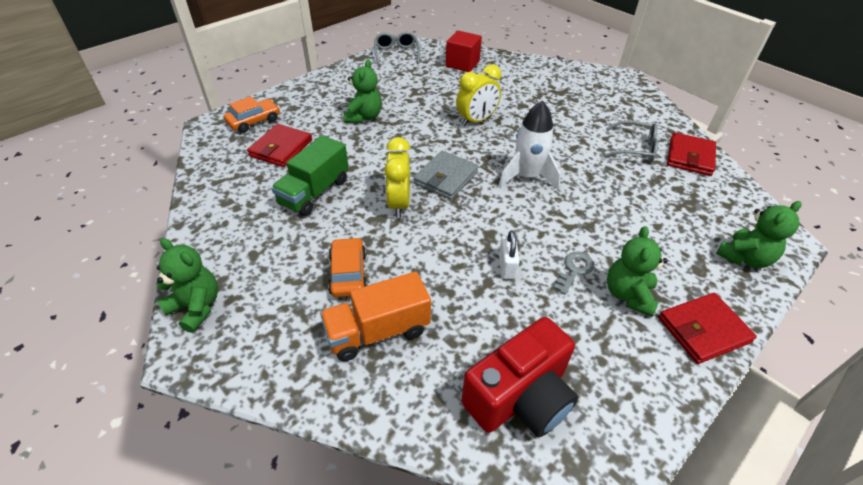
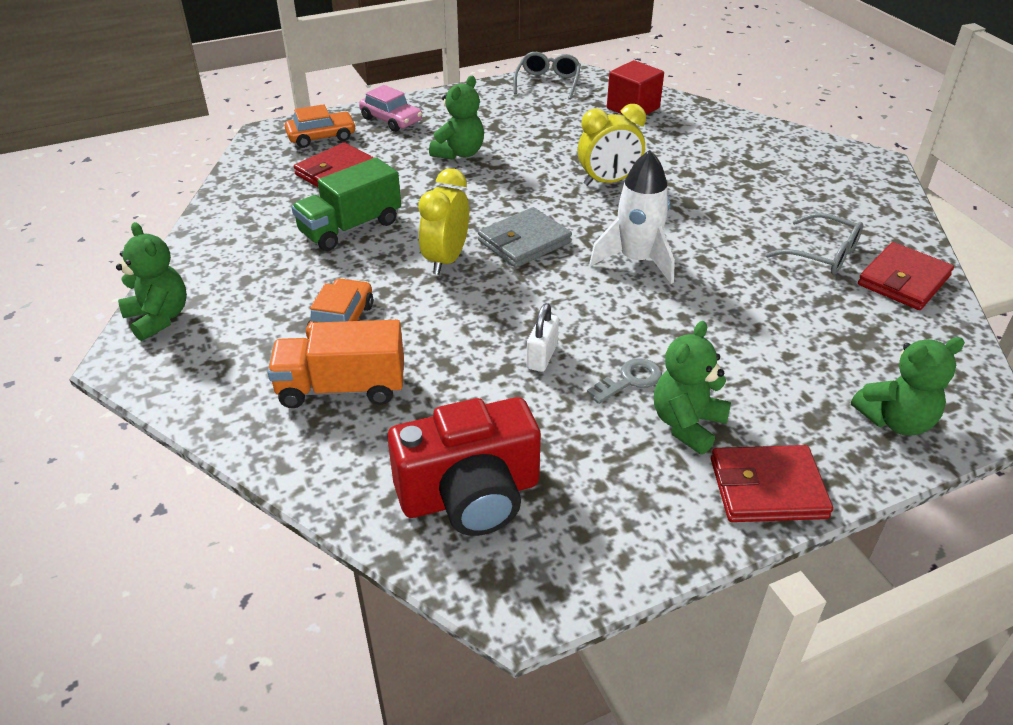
camera: 20 degrees right, 5 degrees down
(300, 99) = (391, 120): none -> pink car

